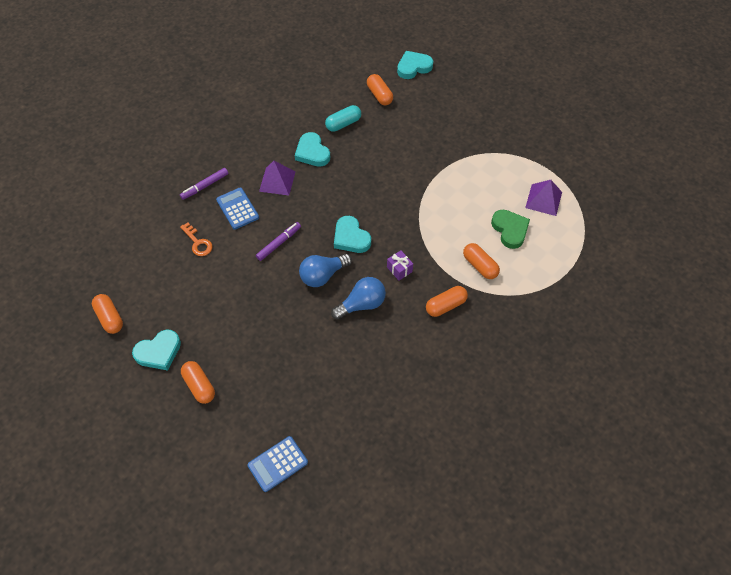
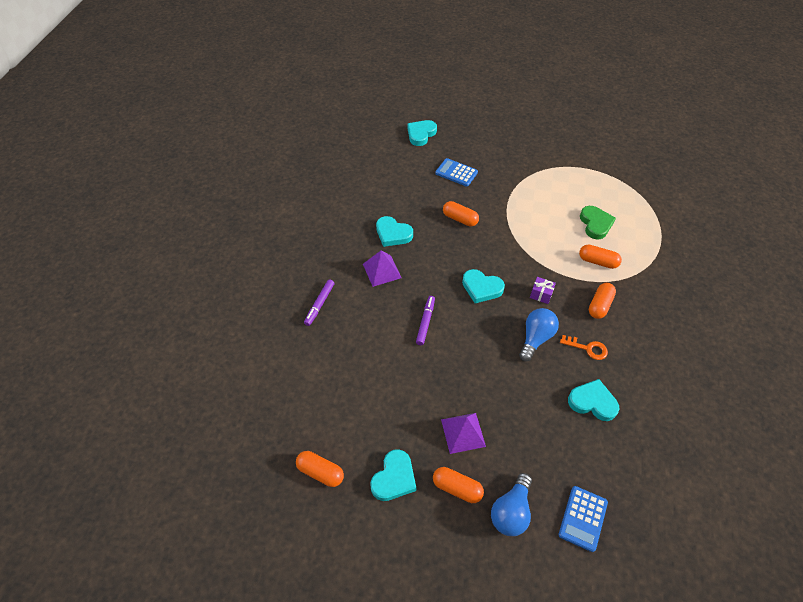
camera: 30 degrees left, 5 degrees down
(198, 242) = (352, 357): orange key -> orange key (587, 348)
(237, 209) = (365, 310): blue calculator -> blue calculator (456, 173)
(323, 275) = (484, 330): blue light bulb -> blue light bulb (511, 511)
(343, 124) = (400, 200): turquoise capsule -> none
(365, 382) = (592, 402): none -> turquoise heart
(379, 95) = (411, 166): orange capsule -> orange capsule (460, 219)
(510, 230) = (595, 224): green heart -> green heart turned 45 degrees clockwise
(543, 199) = (599, 191): purple pyramid -> purple pyramid (463, 432)

